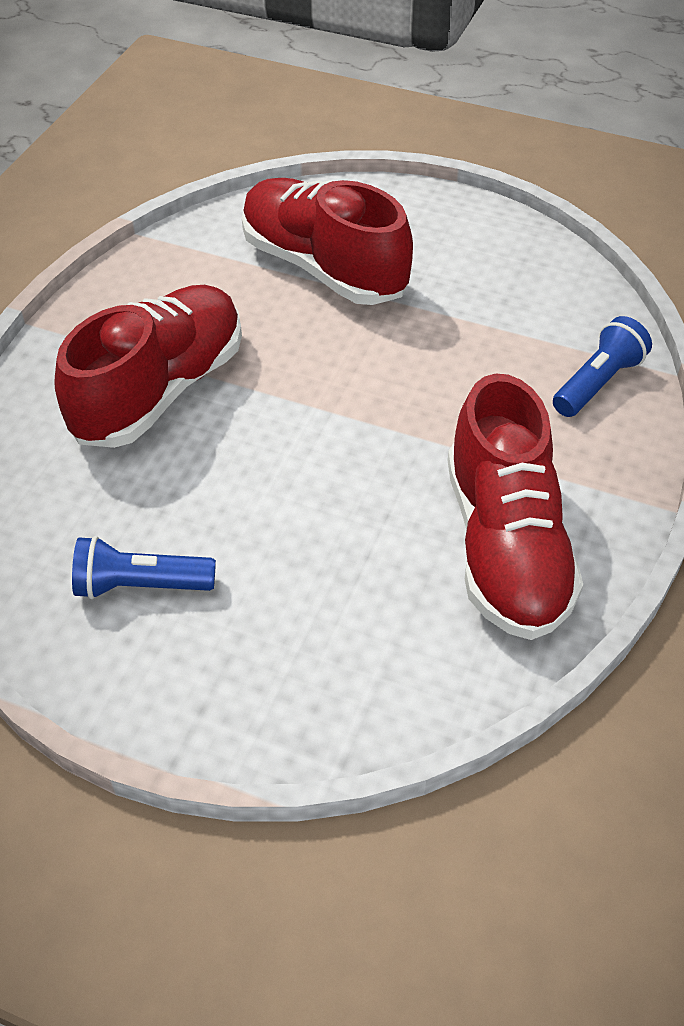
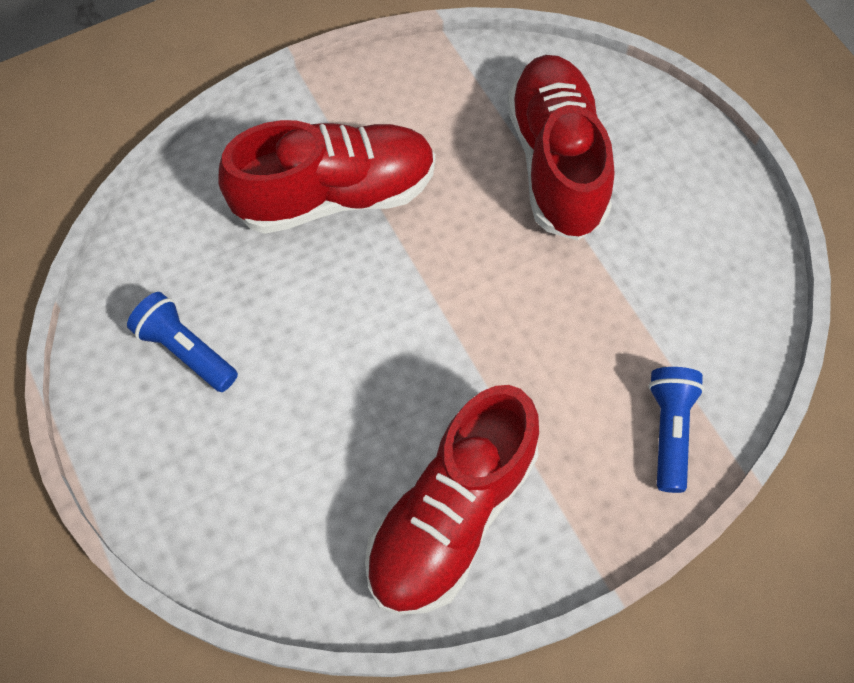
camera: 40 degrees right, 15 degrees up
(597, 383) = (669, 431): blue flashlight -> blue flashlight turned 75 degrees counterclockwise

